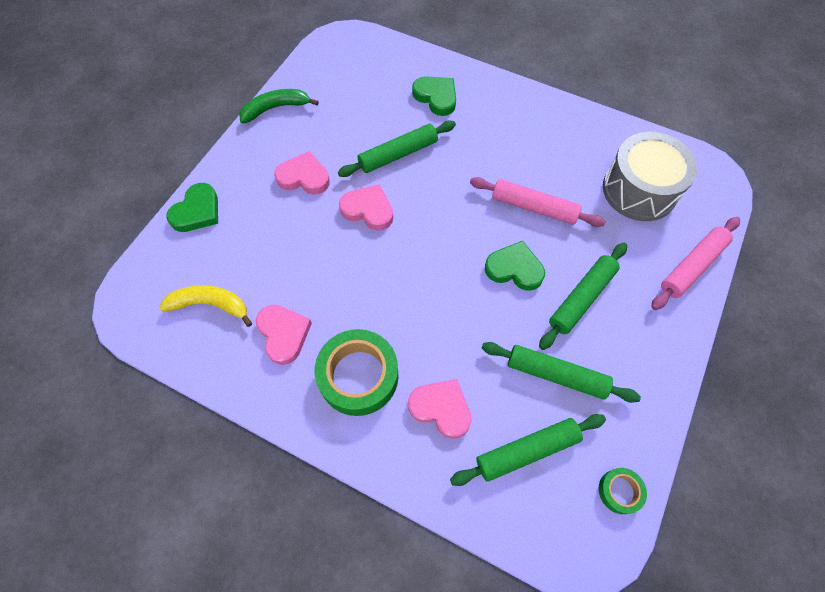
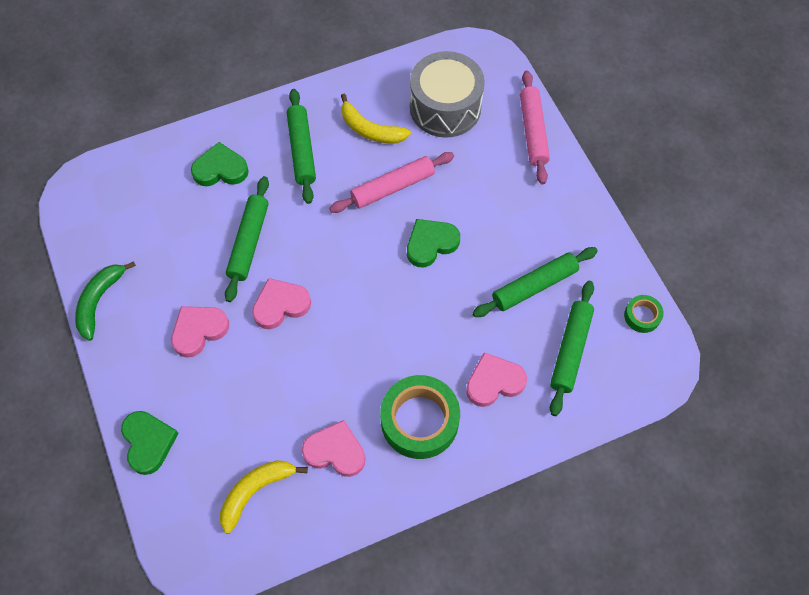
camera: 50 degrees left, 0 degrees up
(564, 157) = (370, 130): none -> yellow banana
(581, 298) = (494, 220): green rolling pin -> green rolling pin (302, 150)

